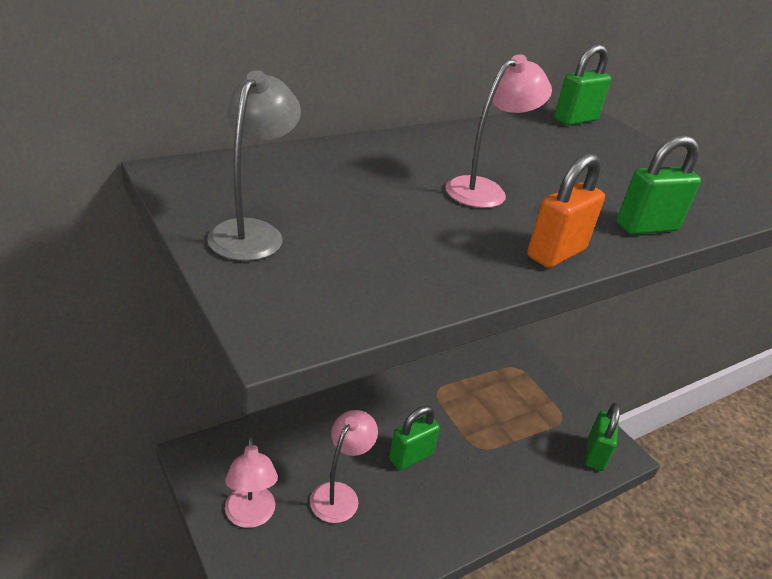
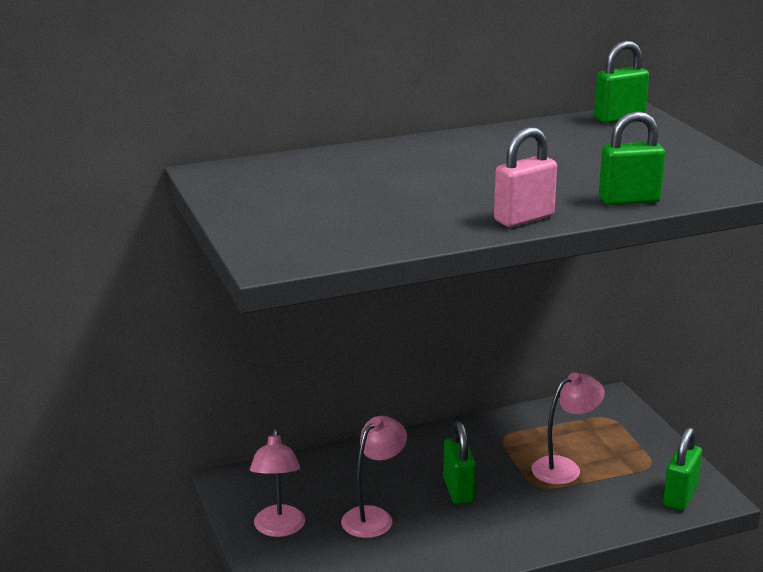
camera: 15 degrees right, 10 degrees down
(253, 232) = (263, 208): grey lamp -> none
(411, 457) = (458, 490): green padlock -> green padlock turned 75 degrees counterclockwise
(485, 190) = (483, 177): pink lamp -> pink lamp (564, 467)
(556, 253) = (524, 218): orange padlock -> pink padlock

